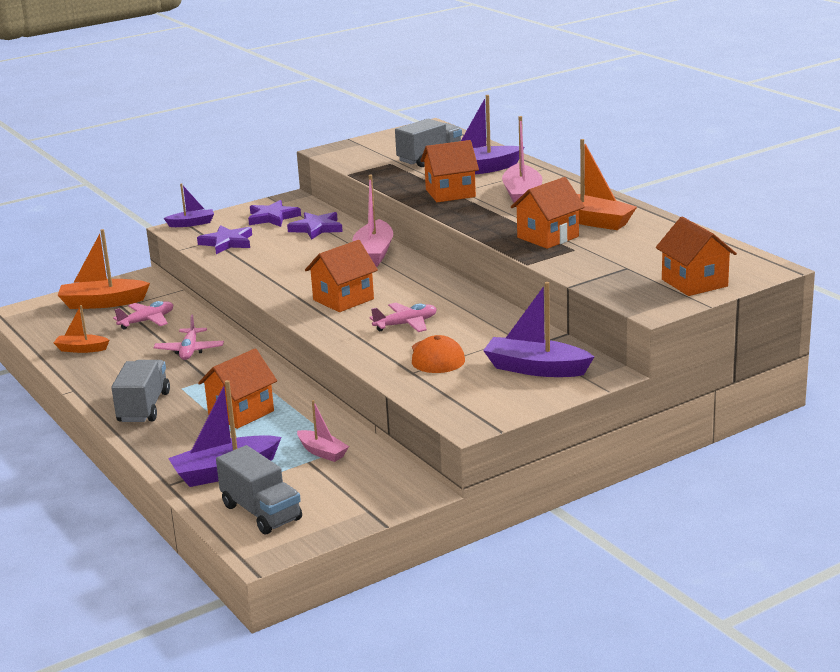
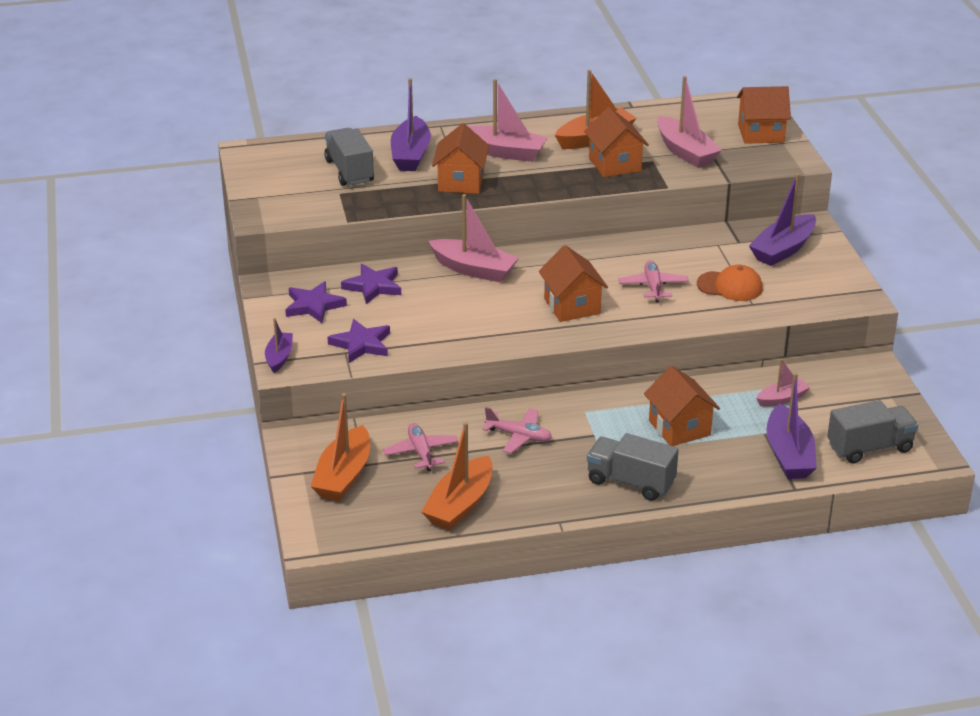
camera: 70 degrees left, 10 degrees up
(81, 349) = (460, 505): orange boat -> orange boat, size x1.72
(610, 259) = (685, 152): none -> pink boat

